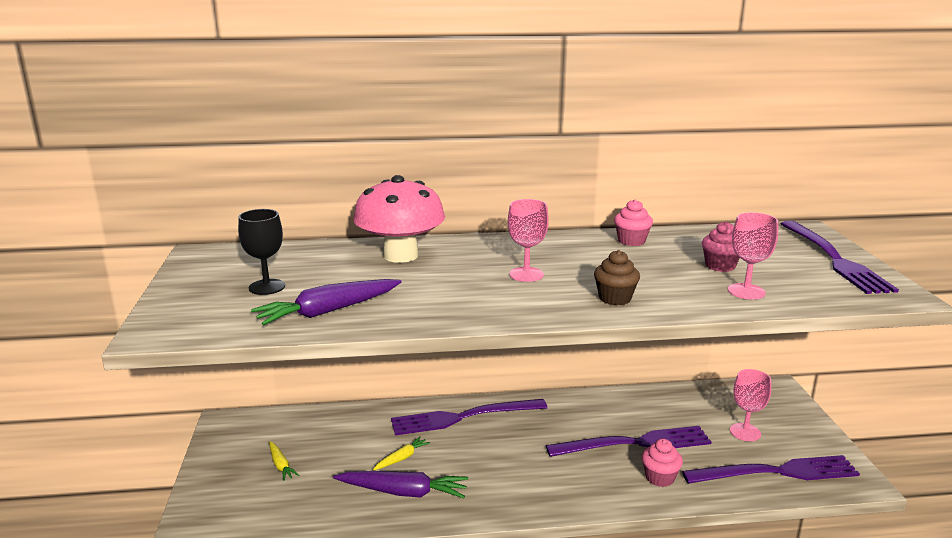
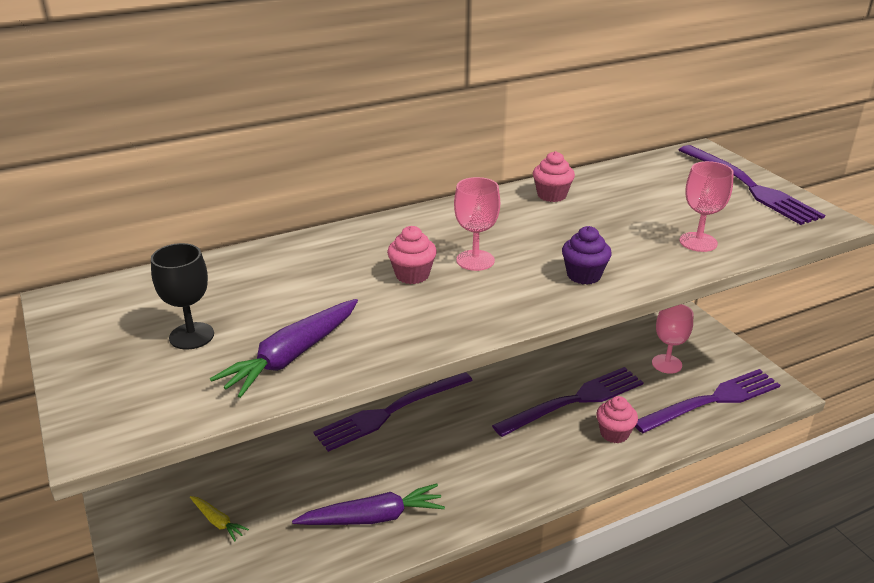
camera: 20 degrees left, 10 degrees up
(400, 255) = (320, 259): pink mushroom -> none
(402, 458) = (350, 477): yellow carrot -> none
(615, 298) = (583, 275): brown cupcake -> purple cupcake
(720, 266) = (655, 214): pink cupcake -> pink cupcake (412, 275)

